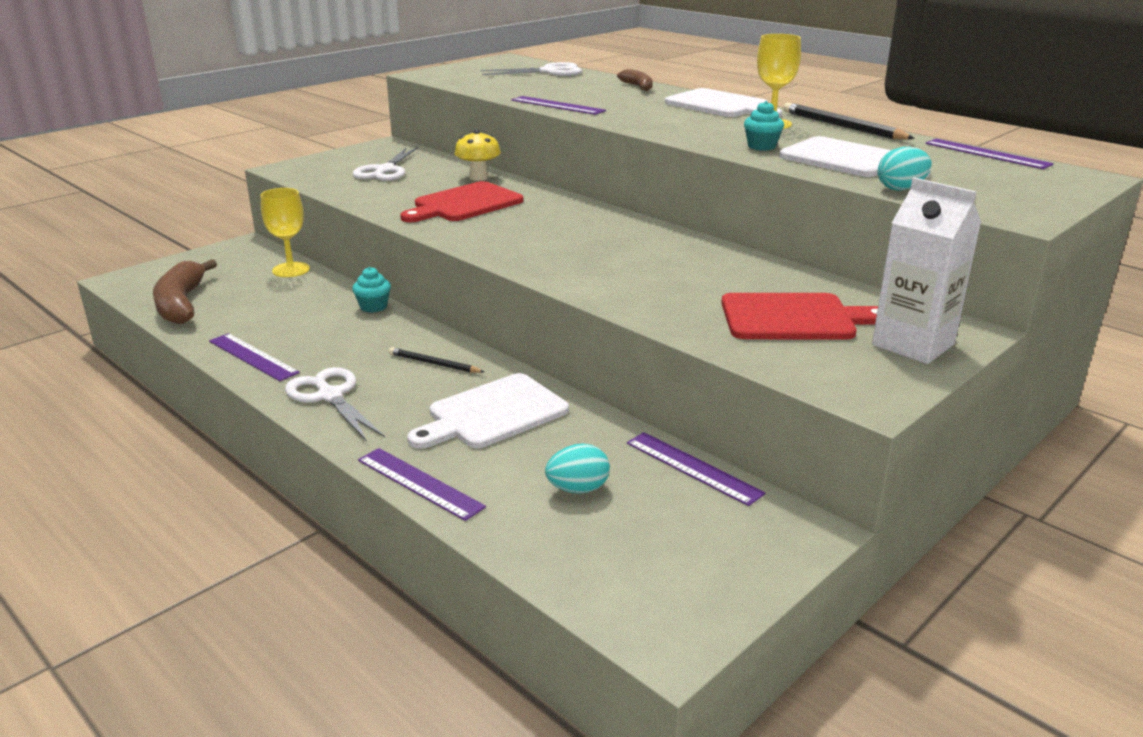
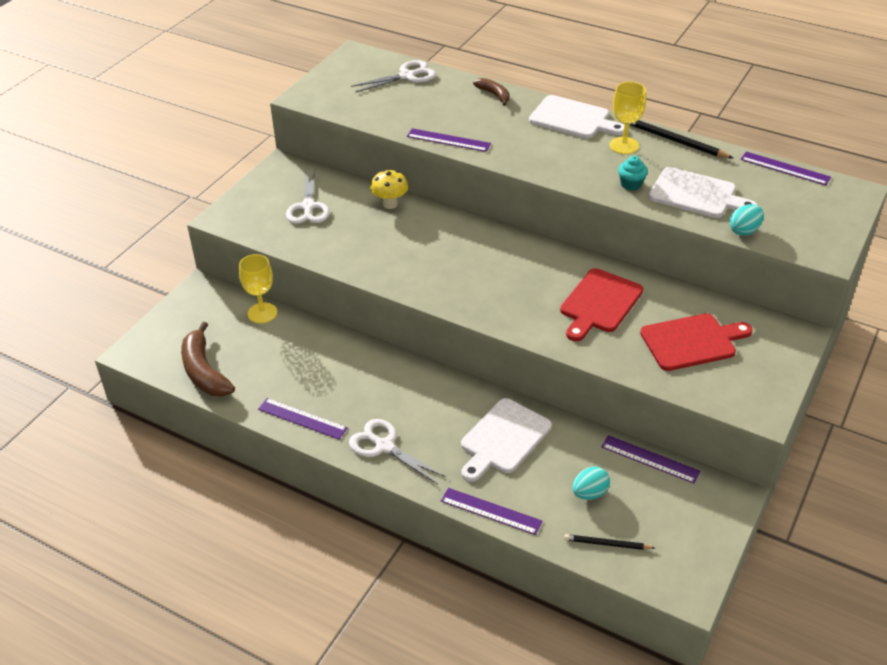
camera: 15 degrees left, 15 degrees up
(373, 307) = (356, 345): turquoise cupcake -> none
(434, 364) = (436, 398): black pencil -> black pencil (606, 544)
(464, 204) = (401, 245): red cutting board -> red cutting board (599, 303)
(913, 344) = (771, 354): white carton -> none

